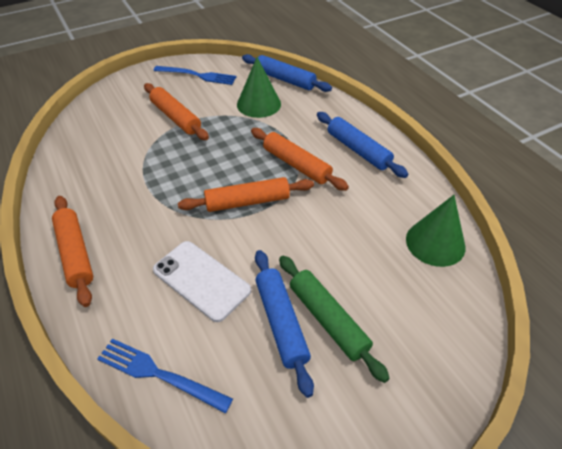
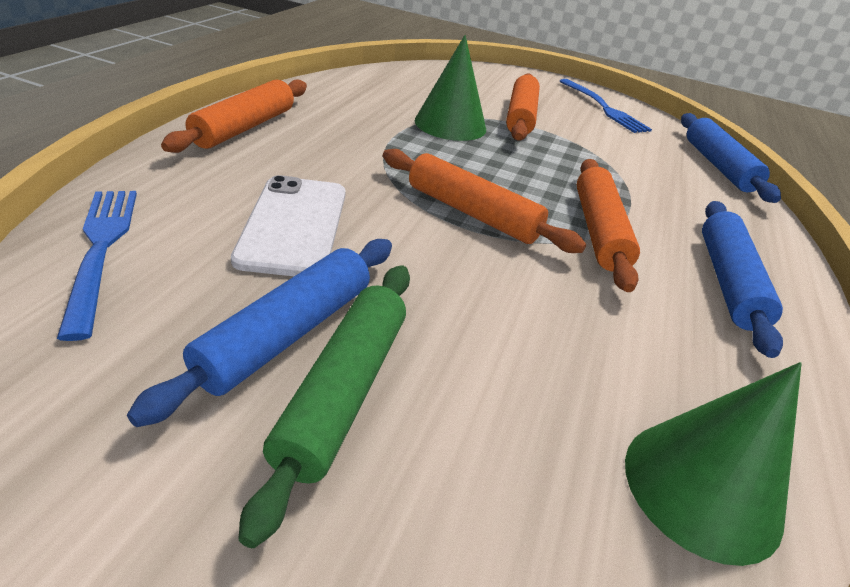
camera: 45 degrees right, 10 degrees down
(259, 104) = (642, 161): green cone -> green cone (450, 124)

